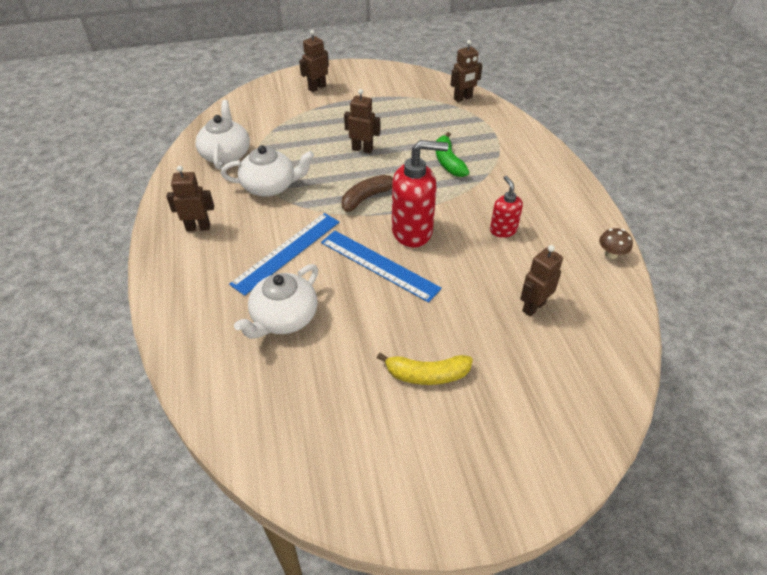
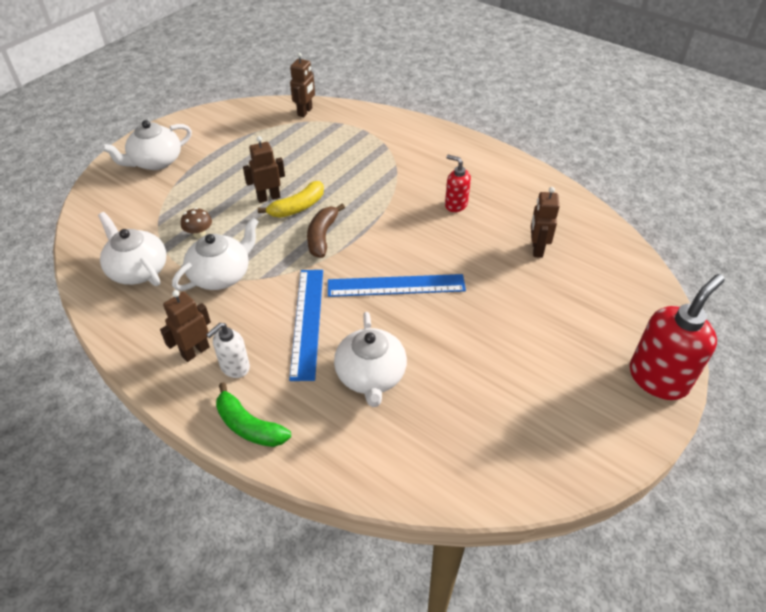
camera: 40 degrees left, 0 degrees up
(208, 253) = (234, 367): none -> white soap dispenser
(317, 88) = (155, 162): brown robot -> white teapot
(412, 231) = (391, 244): red soap dispenser -> red soap dispenser (658, 378)
(427, 375) = (524, 344): yellow banana -> yellow banana (297, 207)
(448, 162) = (354, 172): green banana -> green banana (249, 426)
(611, 254) = (543, 182): brown mushroom -> brown mushroom (199, 234)

